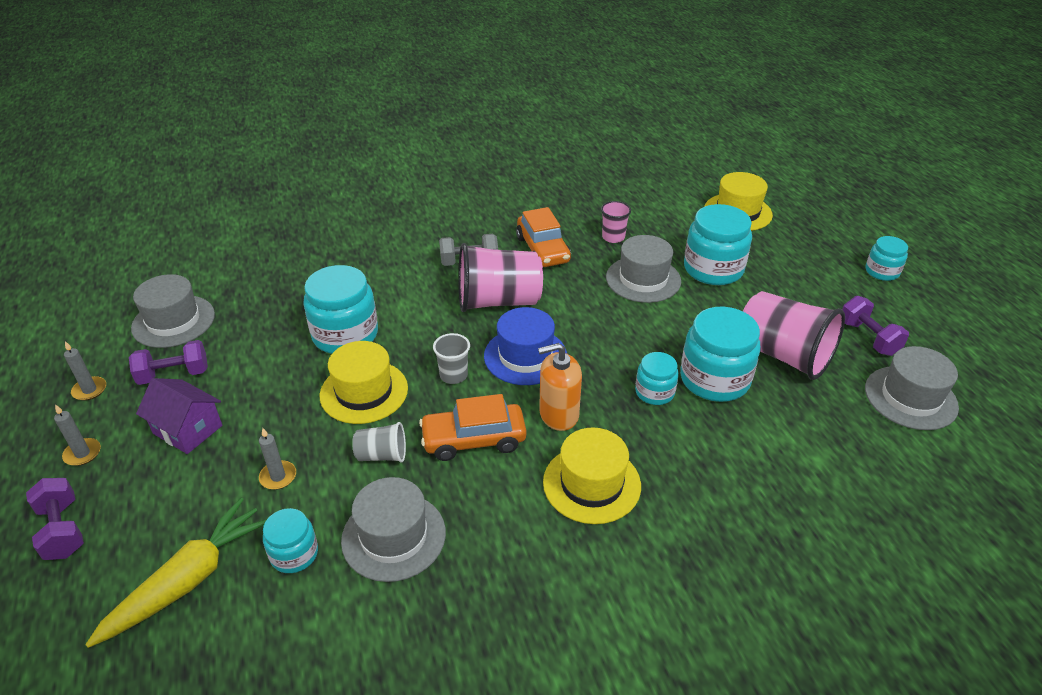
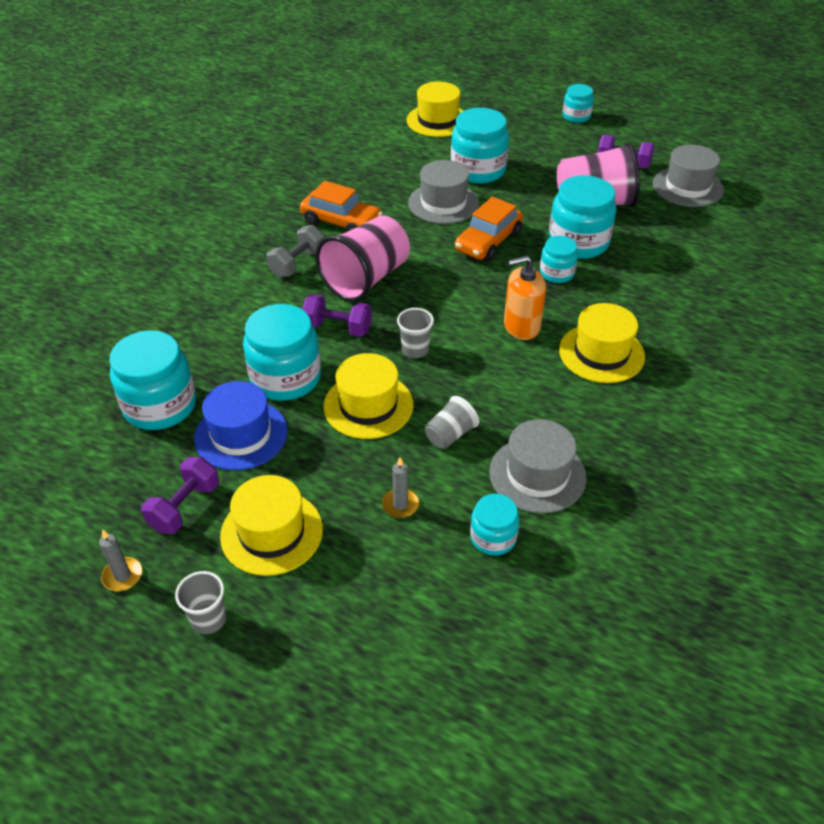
camera: 45 degrees left, 5 degrees up
(62, 530) = (293, 675): purple dumbbell -> purple dumbbell (337, 328)
(82, 453) = (208, 619): grey candle -> grey cup
(173, 321) = (105, 471): grey hat -> none
(187, 429) = (271, 532): purple house -> yellow hat
(189, 579) = (449, 614): yellow carrot -> none
(255, 302) = (160, 406): none -> turquoise jar
(474, 440) = (494, 380): orange car -> orange car (488, 242)
(525, 356) = (444, 304): blue hat -> blue hat (241, 434)
(558, 414) = (521, 326): orange soap dispenser -> orange soap dispenser turned 45 degrees clockwise
(613, 237) = (379, 184): pink cup -> none

